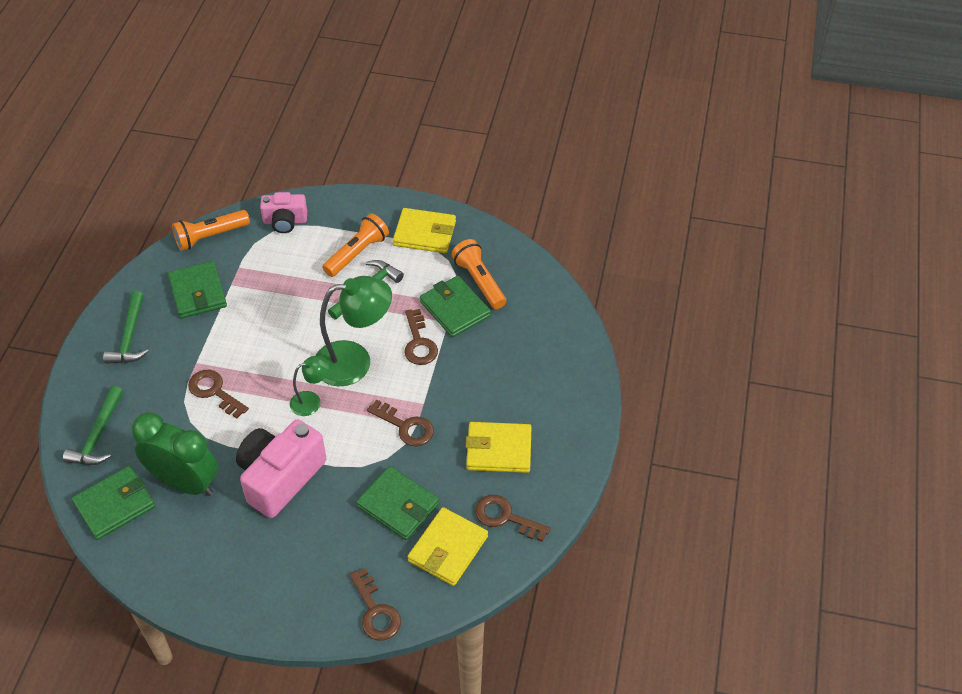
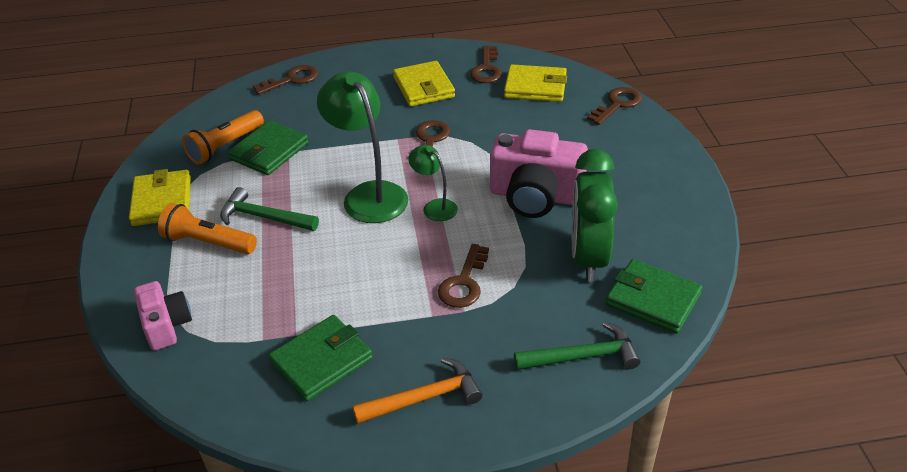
camera: 110 degrees left, 10 degrees down
(130, 336) = (424, 398): green hammer -> orange hammer
(210, 236) = (214, 392): orange flashlight -> none
(398, 505) = (514, 121): green wallet -> none
(419, 343) = (324, 161): brown key -> brown key (292, 80)

